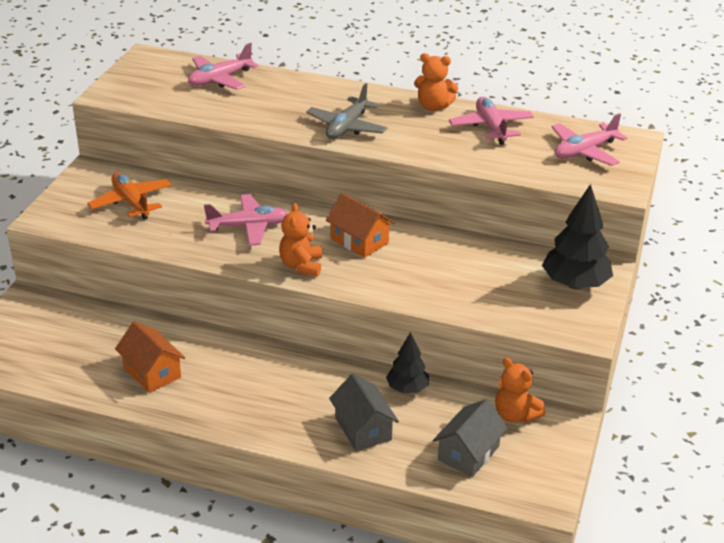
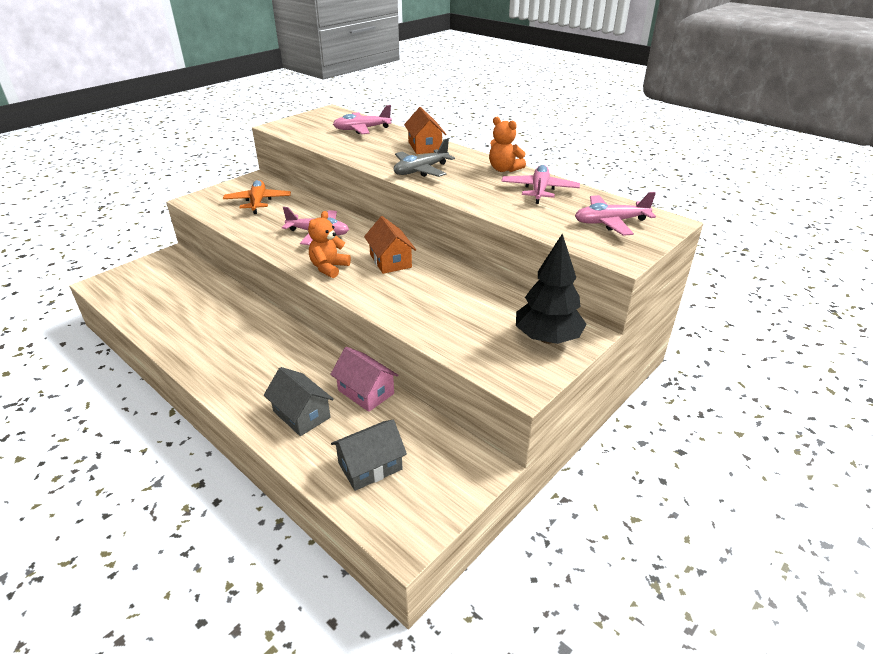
camera: 25 degrees right, 0 degrees up
(152, 372) = (195, 324): orange house -> orange house (425, 146)
(363, 429) = (301, 414): grey house -> grey house turned 45 degrees counterclockwise
(407, 388) = (366, 392): black tree -> pink house
(515, 415) = (440, 445): orange teddy bear -> none

